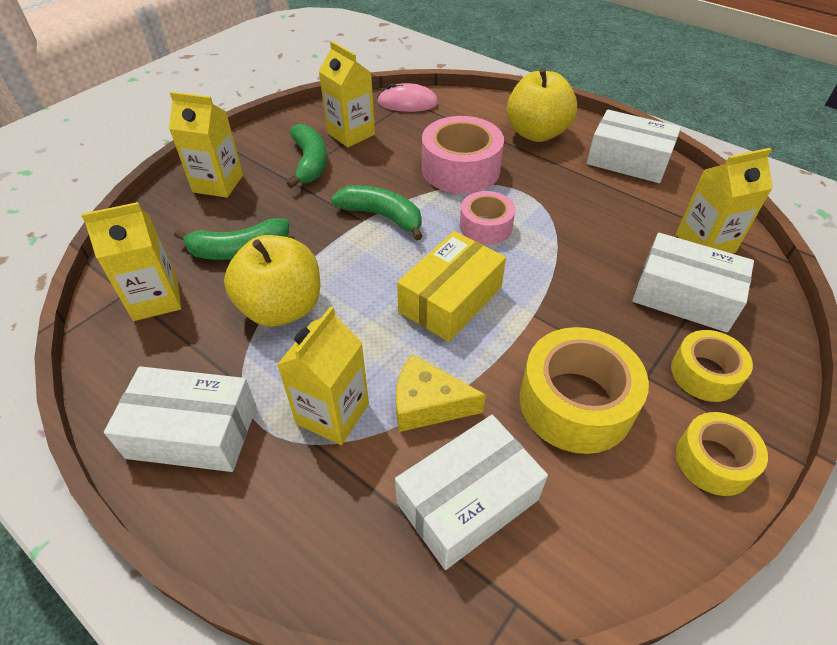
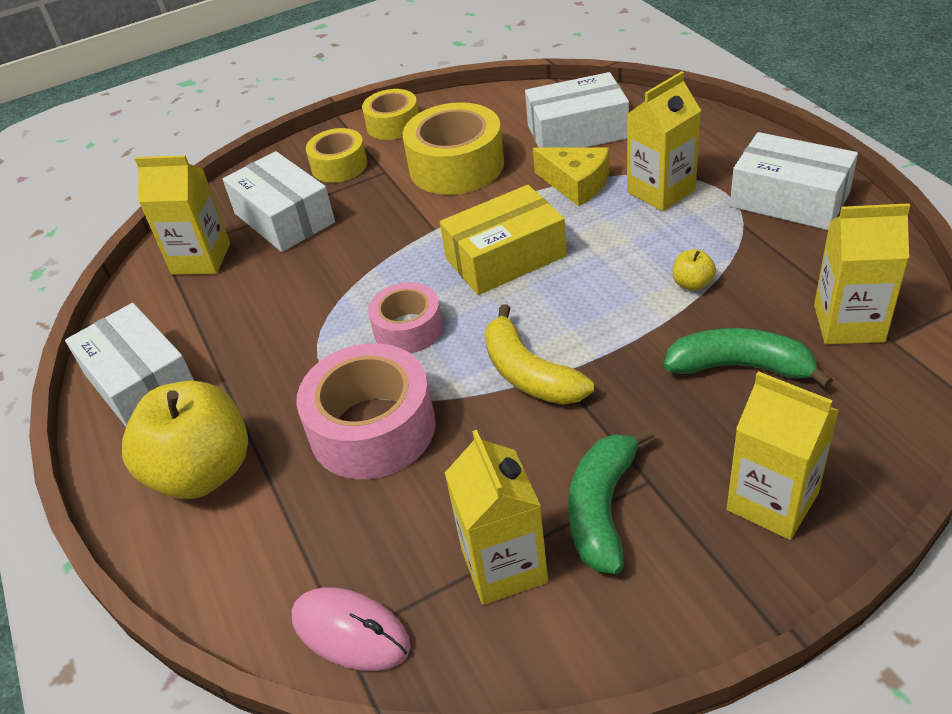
camera: 150 degrees left, 5 degrees down
(282, 308) = (692, 284): yellow apple -> yellow apple, size x0.40
(382, 216) = (529, 374): green banana -> yellow banana

